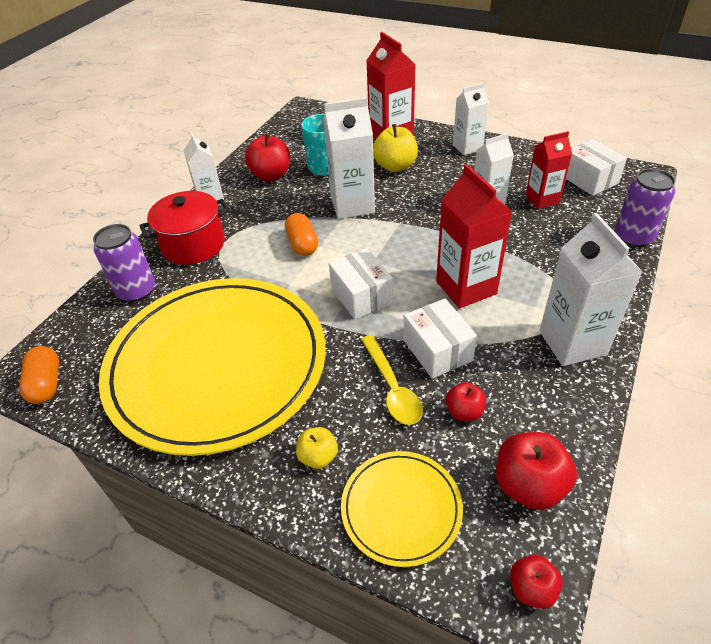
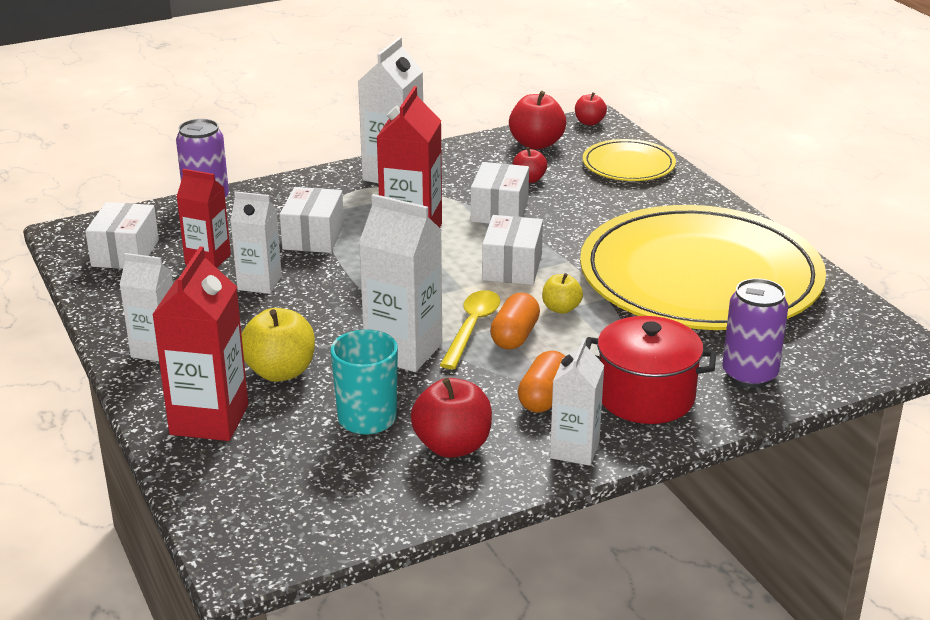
camera: 145 degrees left, 15 degrees down
(46, 384) = (882, 330): orange capsule -> orange capsule (544, 397)
(318, 456) = (661, 201): yellow apple -> yellow apple (561, 308)
(392, 388) = (564, 208): yellow spoon -> yellow spoon (472, 328)
(518, 248) = (313, 237): none -> white box

